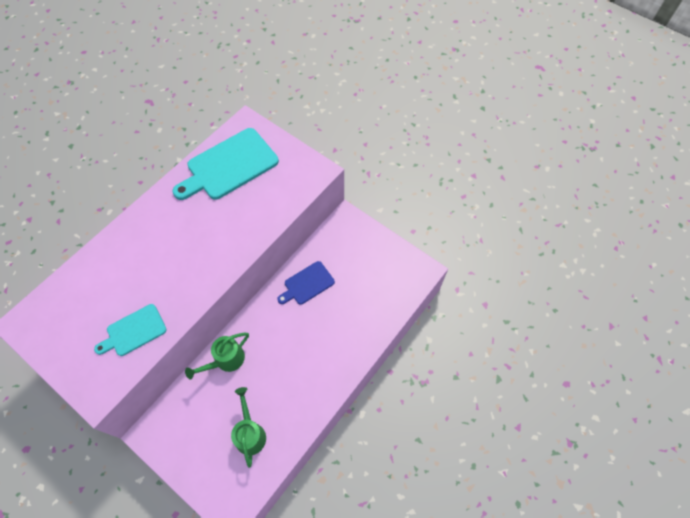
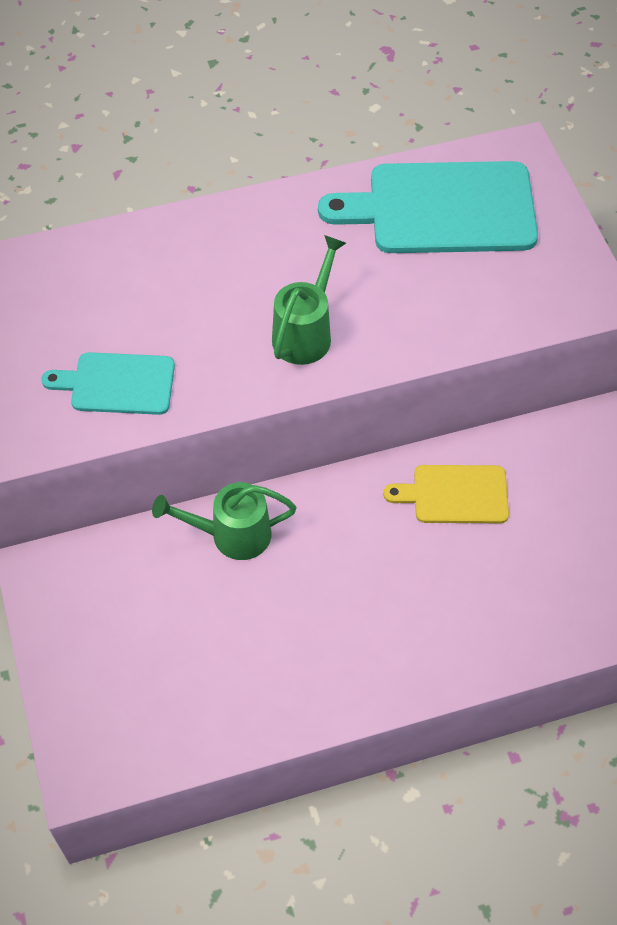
camera: 35 degrees right, 5 degrees down
(250, 433) = (194, 674): green watering can -> green watering can (306, 332)
(307, 284) = (454, 495): blue cutting board -> yellow cutting board

